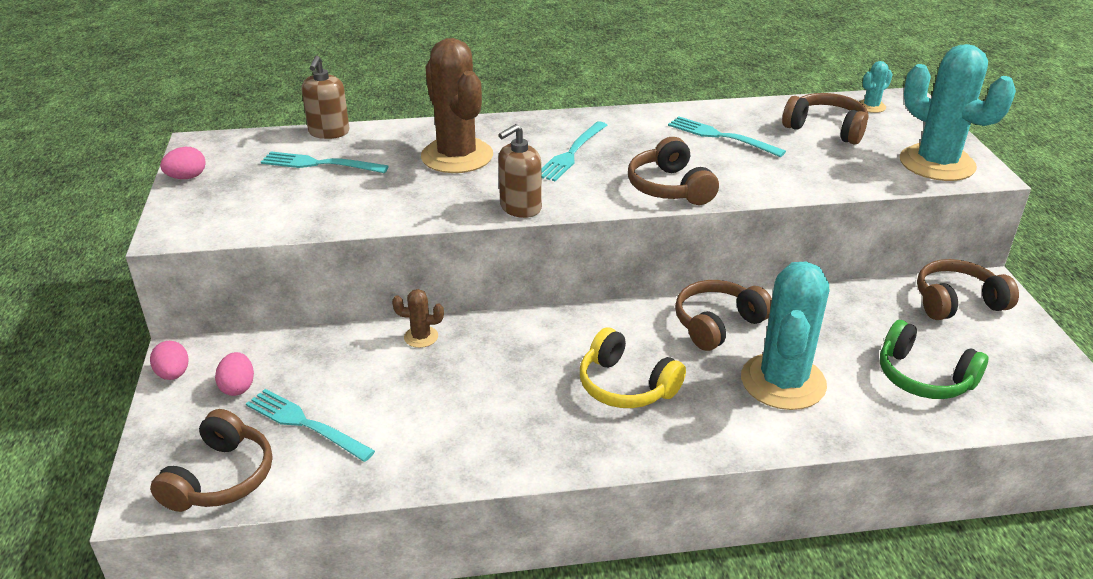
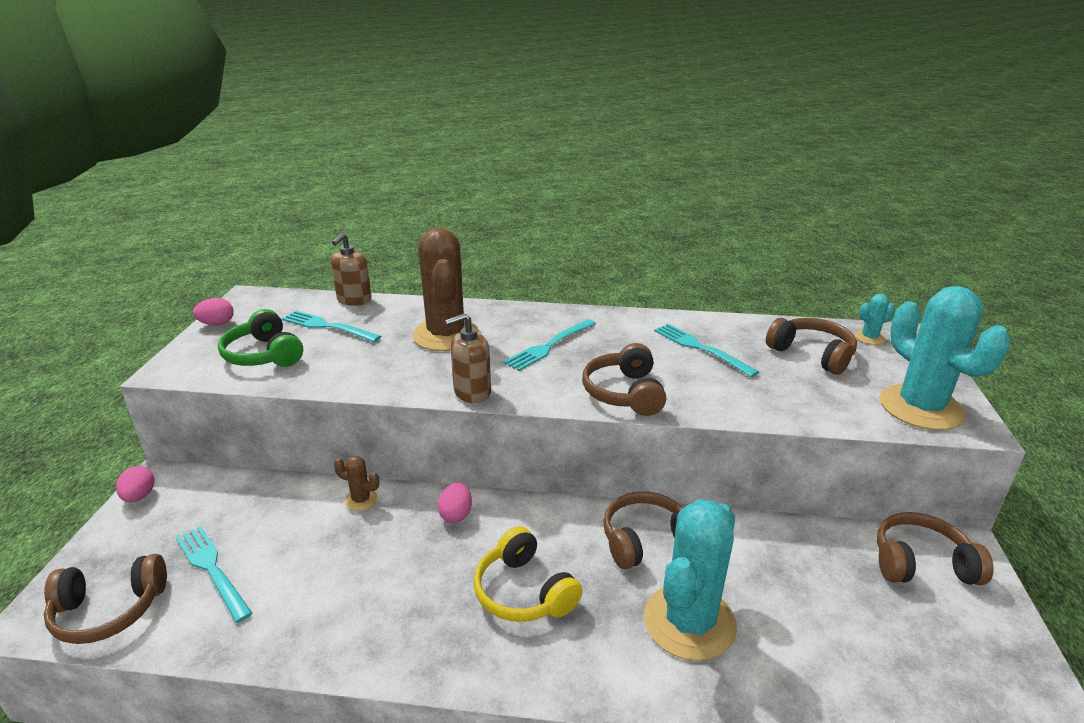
camera: 15 degrees right, 5 degrees down
(221, 478) = (109, 610): brown headphones -> brown headphones turned 45 degrees clockwise
(238, 387) = (181, 520): pink egg -> pink egg (456, 514)
(923, 377) = (852, 650): green headphones -> green headphones (264, 355)

